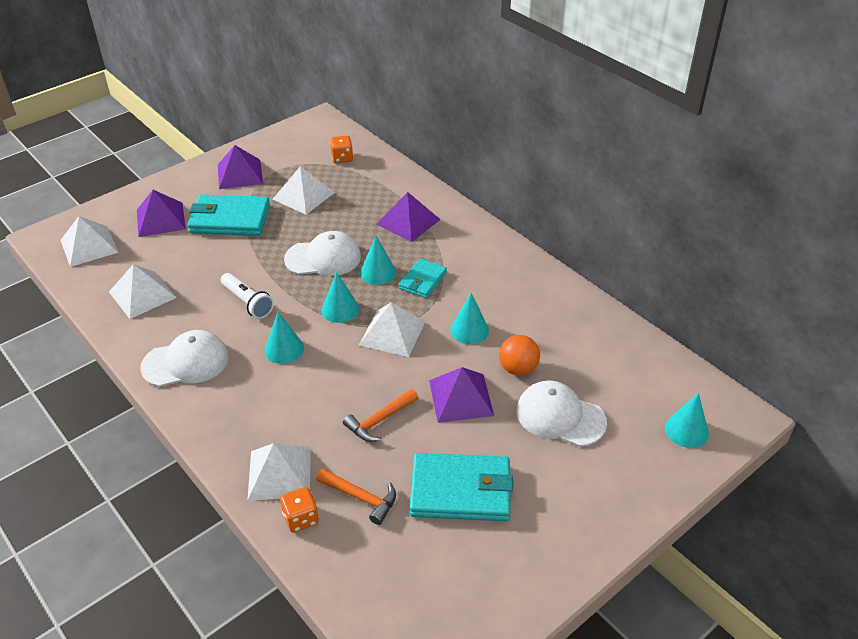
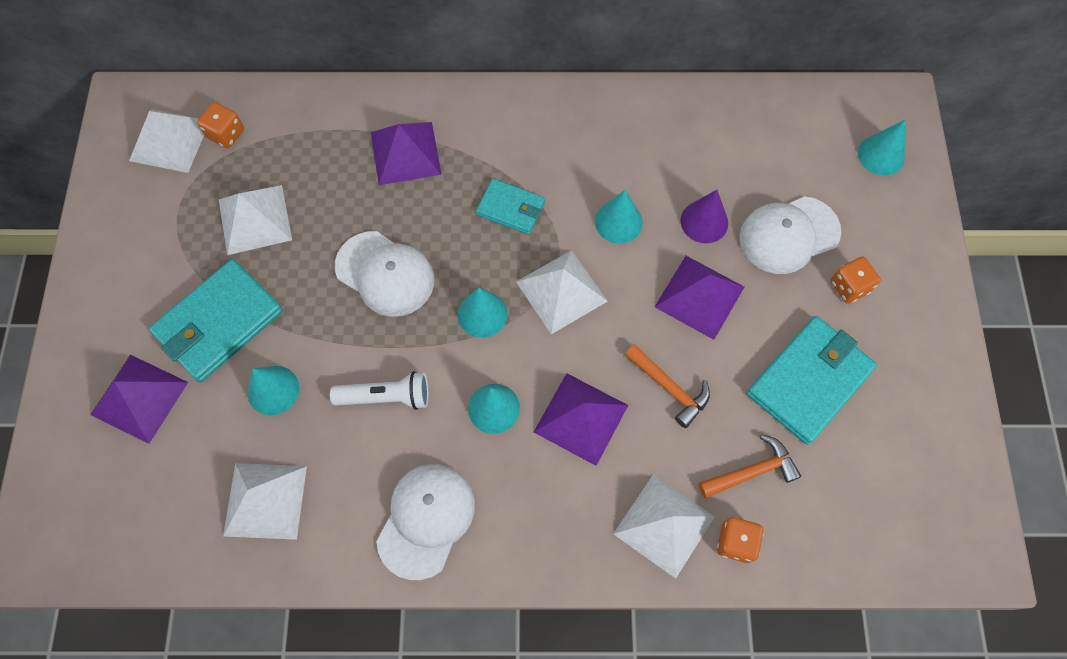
camera: 50 degrees left, 25 degrees up
(89, 246) = (108, 511): white pyramid -> white pyramid (170, 140)
(240, 174) = (141, 257): purple pyramid -> purple pyramid (581, 418)
(323, 258) = (385, 274): white cap -> white cap turned 90 degrees clockwise
(378, 272) = (459, 239): turquoise cone -> turquoise cone (273, 390)
(379, 421) = (670, 388): orange hammer -> orange hammer turned 45 degrees counterclockwise
(423, 280) = (511, 208): turquoise wallet -> turquoise wallet turned 45 degrees counterclockwise
(518, 369) = (704, 221): orange ball -> purple cone
(559, 472) = (849, 287): none -> orange dice

